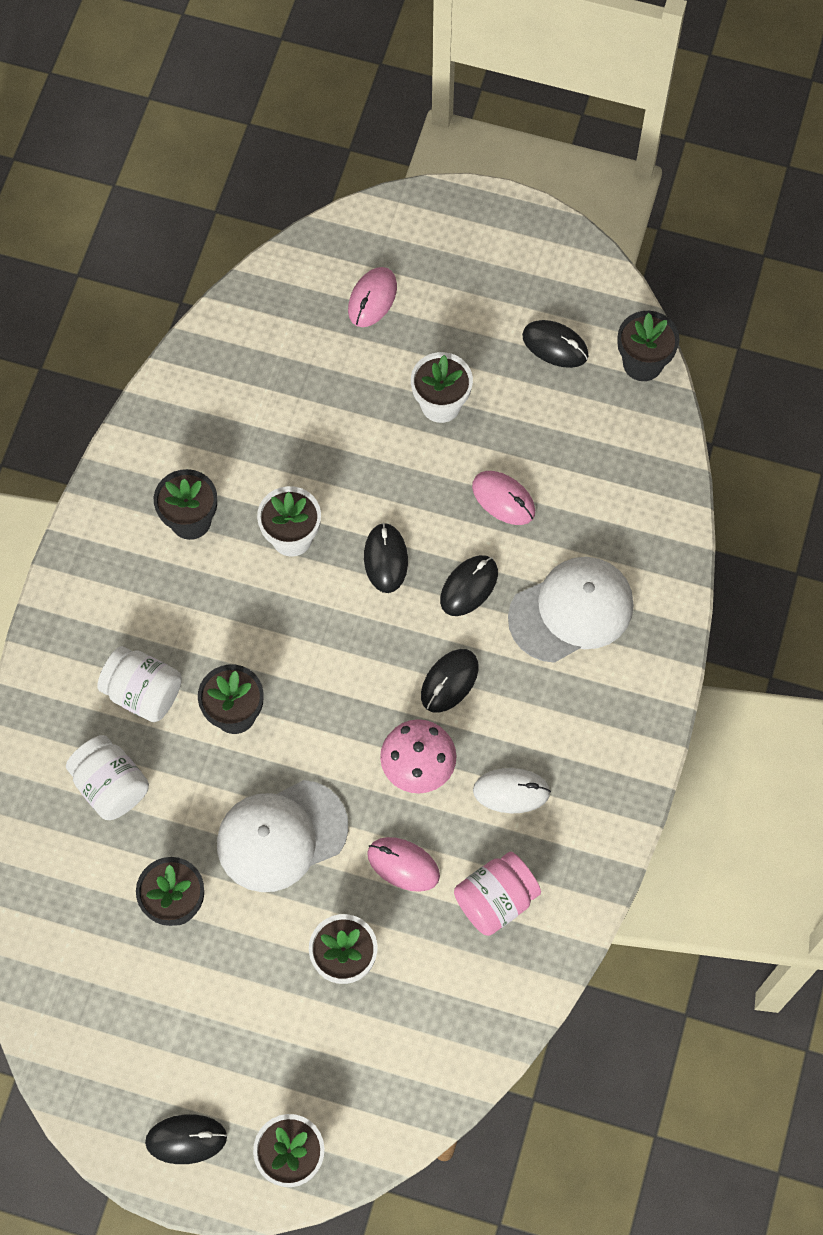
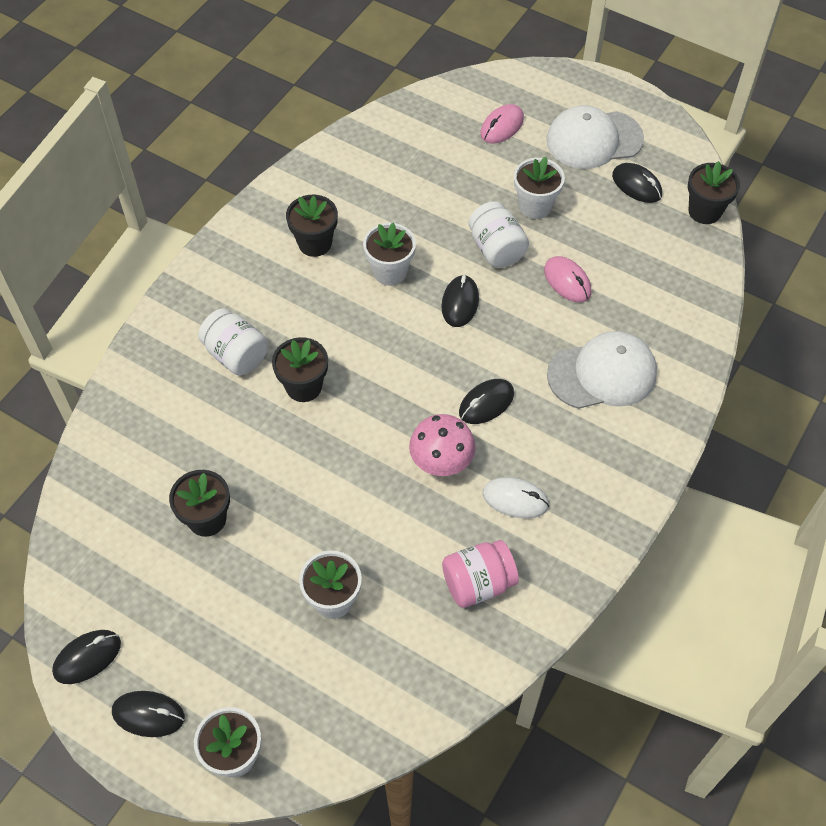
camera: 15 degrees right, 10 degrees down
(111, 786) = (186, 417): white jar -> white jar (496, 249)
(281, 836) = (311, 487): white cap -> white cap (594, 139)
(403, 865) = (406, 535): pink mouse -> none
(469, 587) = (522, 337): black mouse -> black mouse (87, 658)

